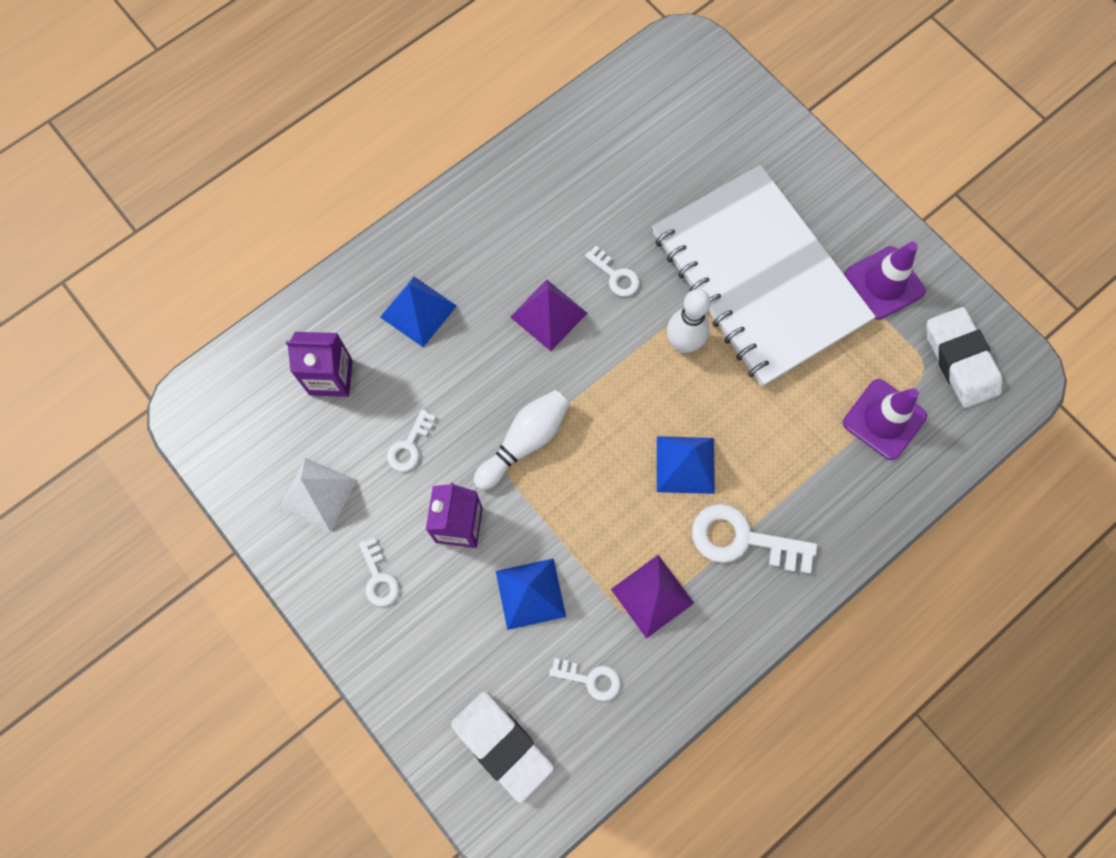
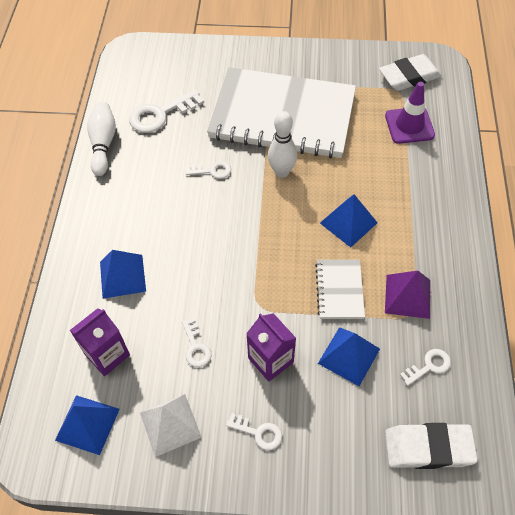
camera: 45 degrees left, 15 degrees down
(256, 425) = (87, 424): none -> blue pyramid
(524, 442) = (257, 286): white bowling pin -> white bowling pin (103, 144)
(548, 315) = (198, 217): purple pyramid -> none
(595, 524) = (339, 290): none -> white notebook
(742, 539) = (415, 230): white key -> white key (160, 114)
(884, 283) = (340, 73): purple traffic cone -> none
(960, 360) = (409, 77): white eraser -> white eraser turned 45 degrees counterclockwise

